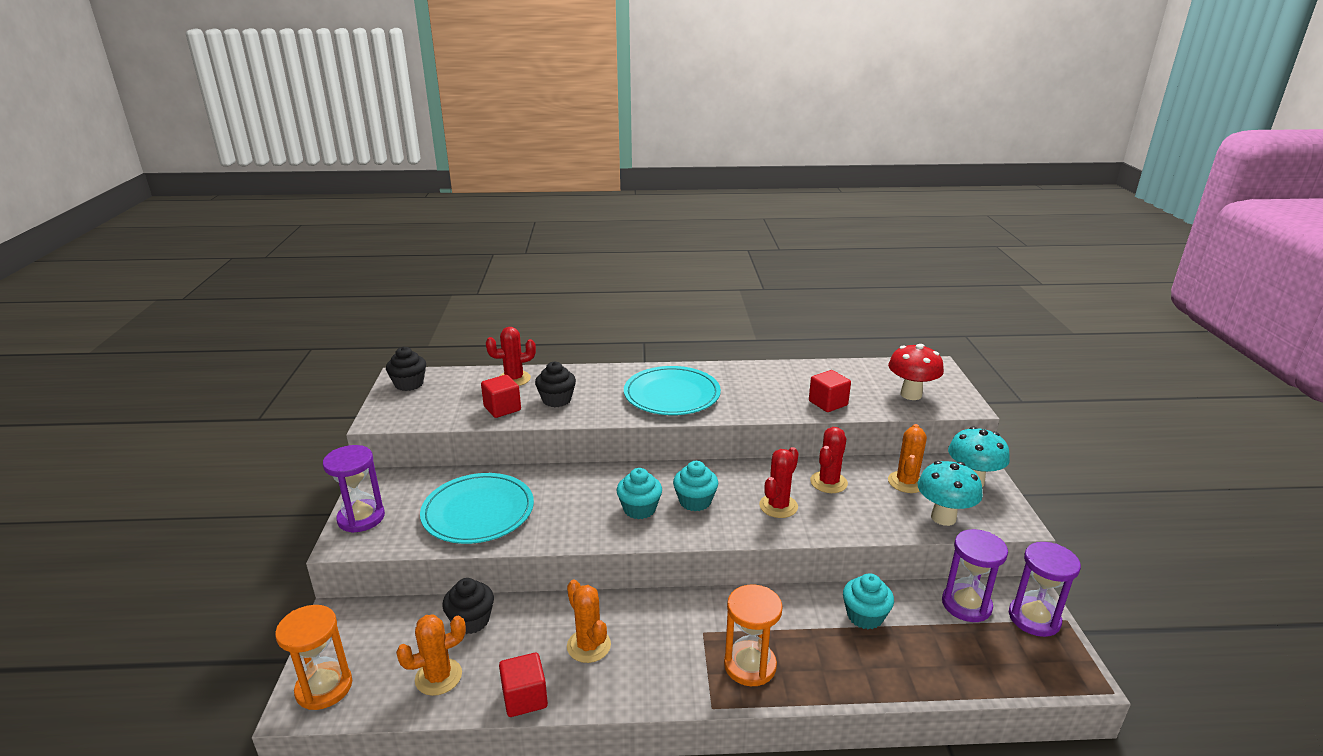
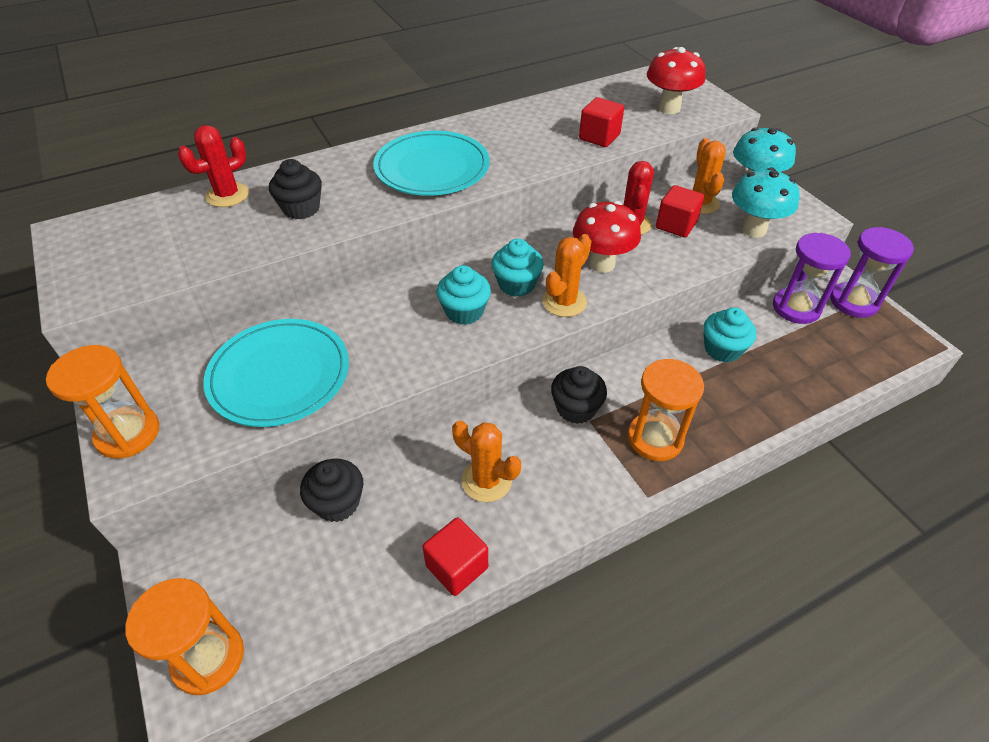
camera: 25 degrees left, 20 degrees up
(361, 518) = (128, 434): purple hourglass -> orange hourglass
(409, 384) = (86, 237): black cupcake -> black cupcake (576, 408)
(438, 677) = (343, 584): orange cactus -> orange cactus (564, 302)
(502, 408) = (239, 237): red cube -> red cube (676, 225)
(778, 506) = (601, 264): red cactus -> red mushroom

